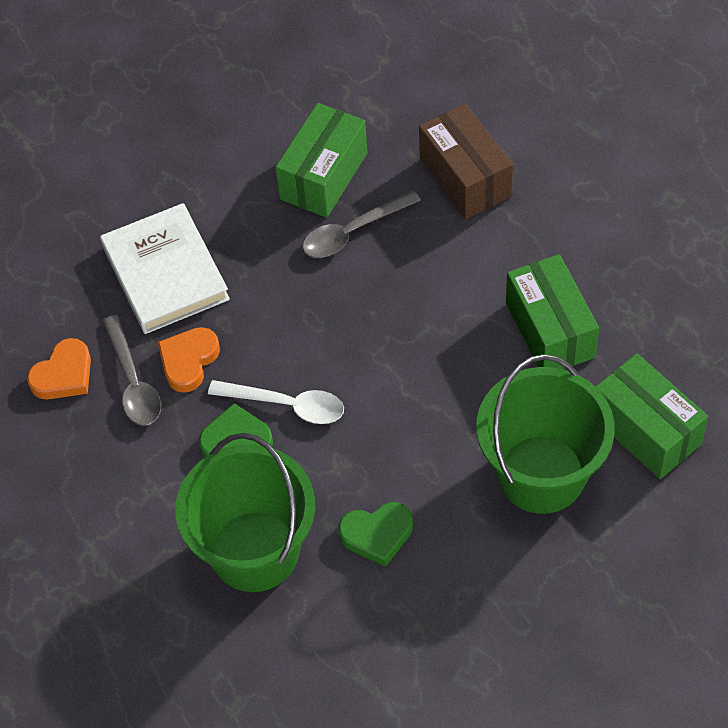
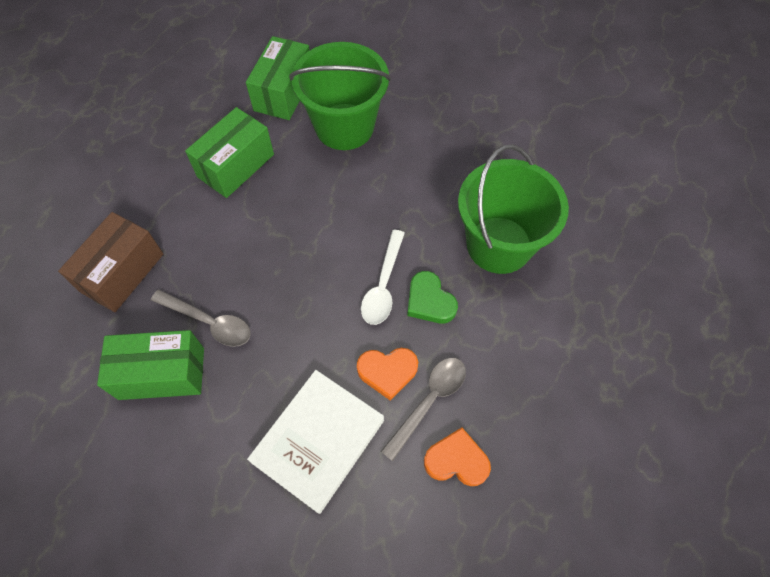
camera: 125 degrees left, 5 degrees up
(286, 405) = (383, 285): white spoon -> white spoon turned 150 degrees counterclockwise
(377, 534) = (440, 186): green heart -> none

